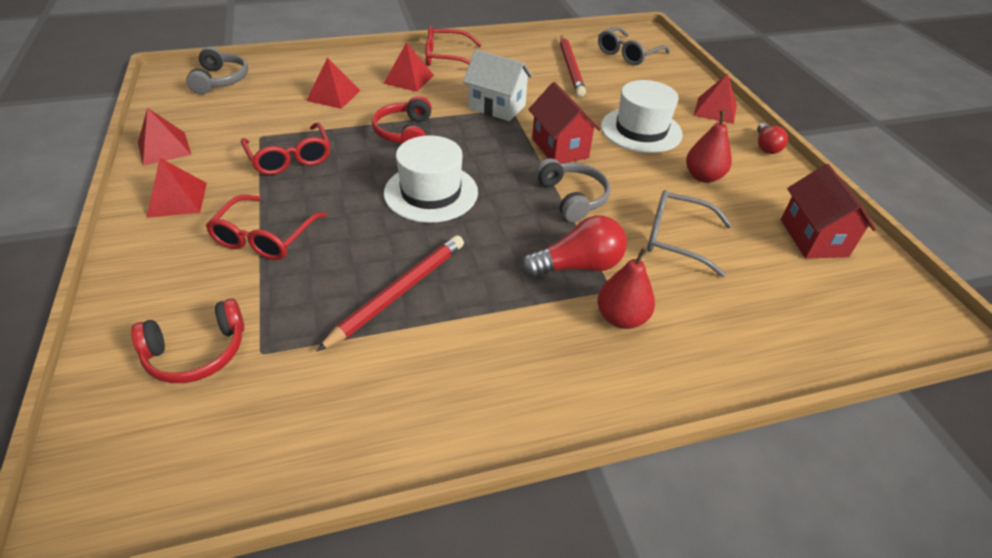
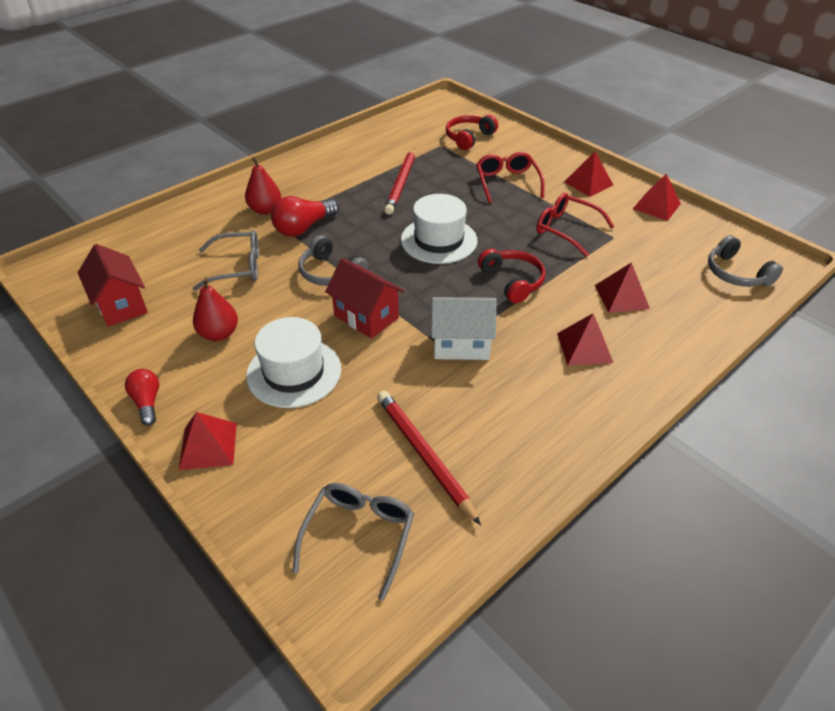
camera: 155 degrees right, 0 degrees up
(446, 57) = (588, 404): red glasses -> none

